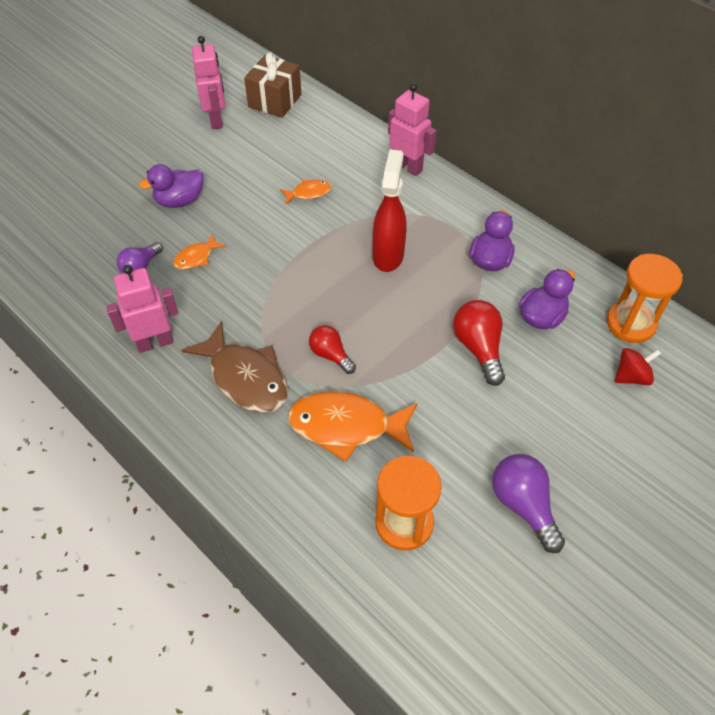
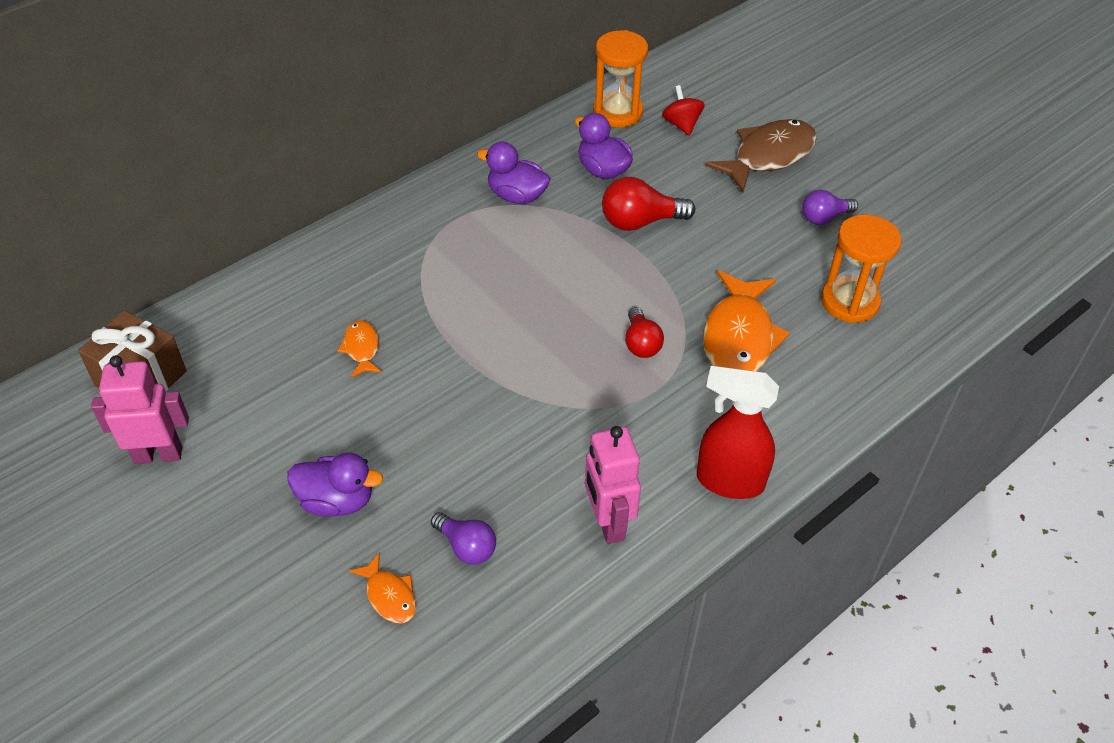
camera: 85 degrees left, 5 degrees down
(180, 201) = (337, 501): purple duck -> purple duck turned 60 degrees counterclockwise
(196, 257) = (459, 478): orange fish -> orange fish (389, 595)
(245, 378) = (670, 425): brown fish -> brown fish (768, 156)
(330, 355) = (641, 343): red light bulb -> red light bulb turned 60 degrees counterclockwise
(388, 255) = (492, 280): red spray bottle -> red spray bottle (729, 481)
(408, 167) = (339, 246): pink robot -> none
(523, 505) = (824, 218): purple light bulb -> purple light bulb, size x0.66

